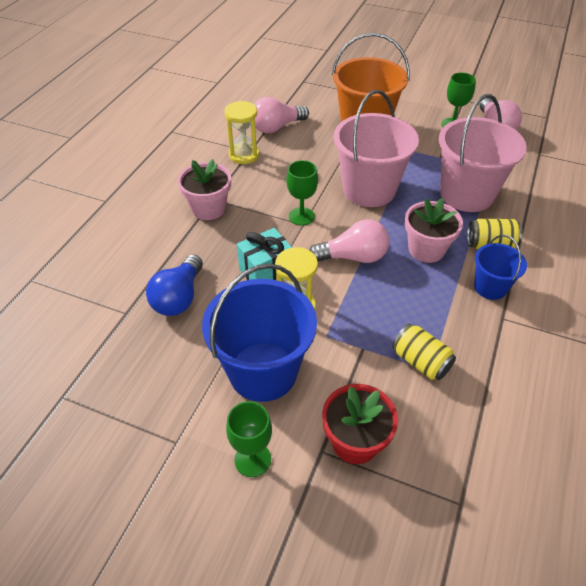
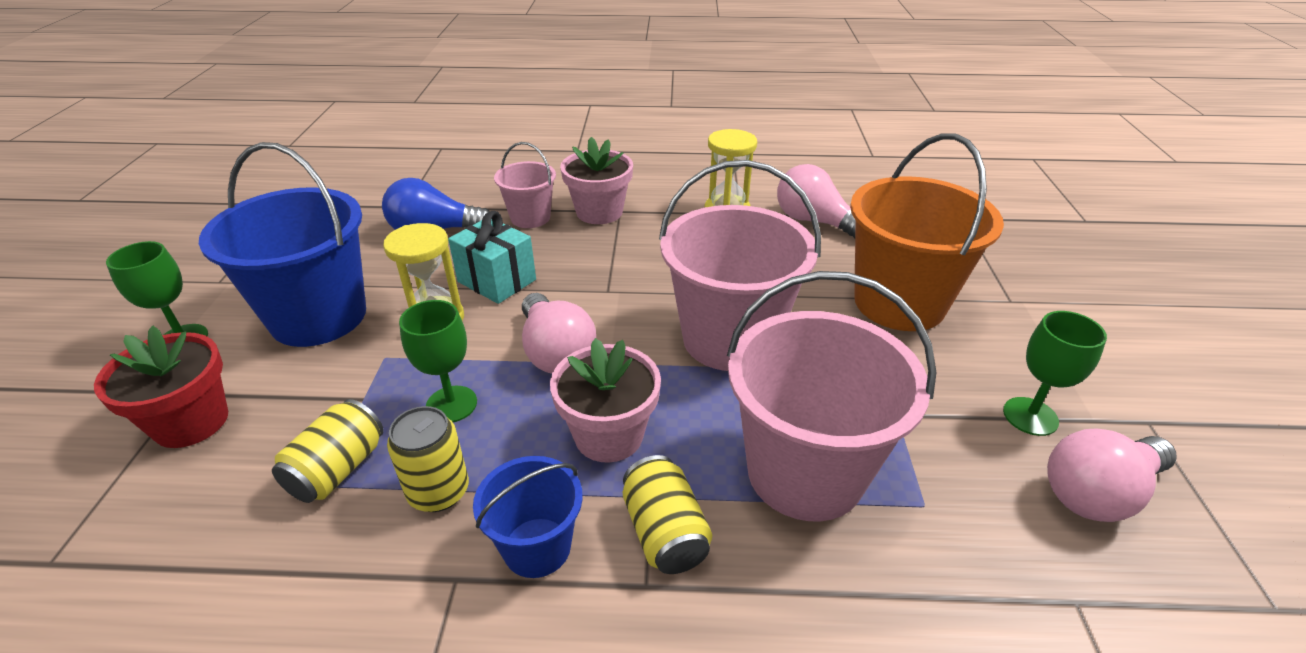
camera: 70 degrees right, 10 degrees down
(194, 243) = (530, 218): none -> pink bucket
(301, 216) = (624, 285): green goblet -> green goblet (451, 404)
(448, 319) = (438, 491): none -> yellow can

